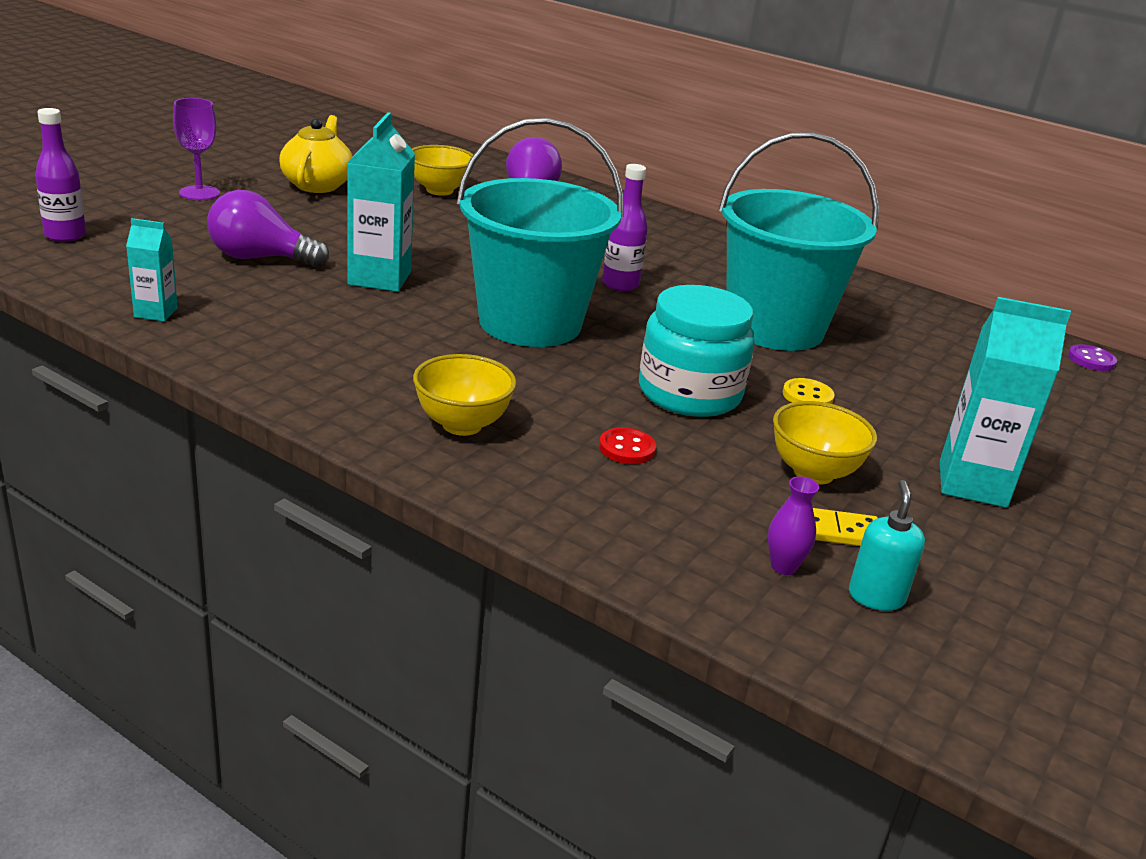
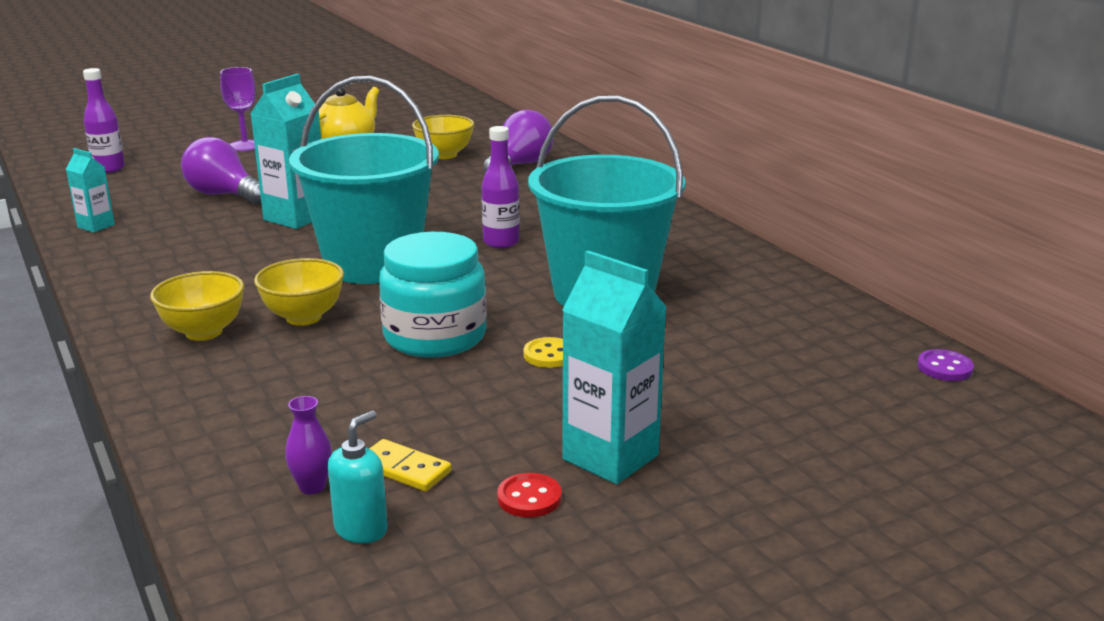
camera: 30 degrees right, 5 degrees down
(627, 448) = (313, 371): red button -> red button (529, 498)
(813, 473) = (456, 418): yellow bowl -> yellow bowl (303, 317)

